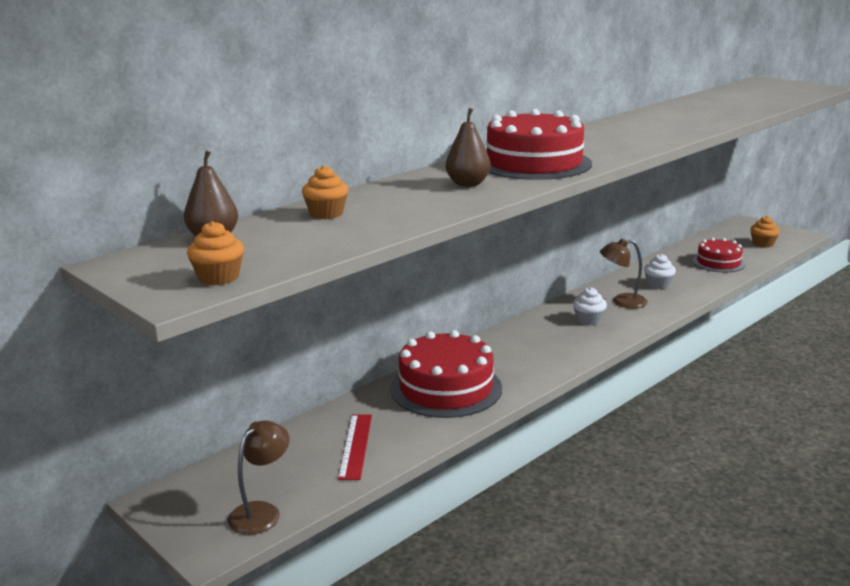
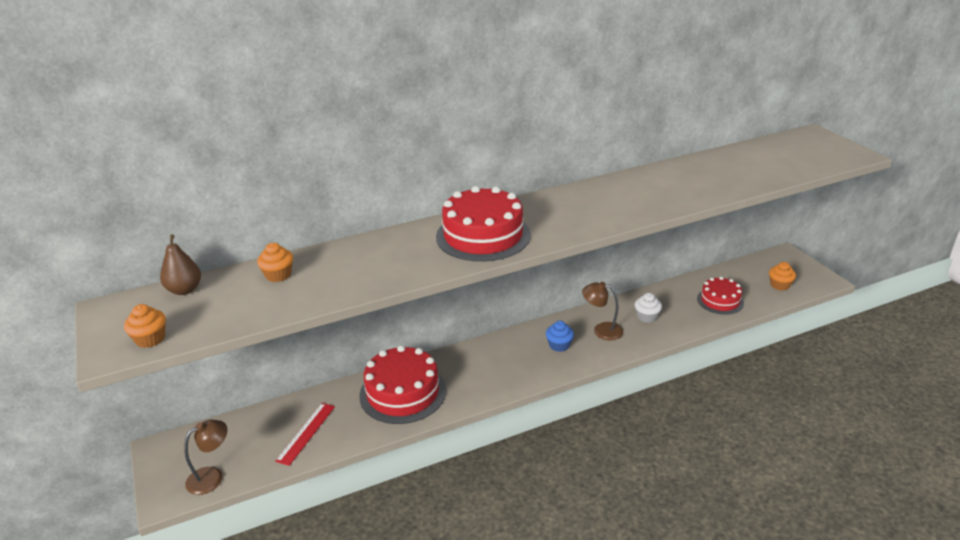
camera: 20 degrees right, 10 degrees up
(468, 184) = (407, 256): brown pear -> none
(588, 320) = (559, 345): white cupcake -> blue cupcake

